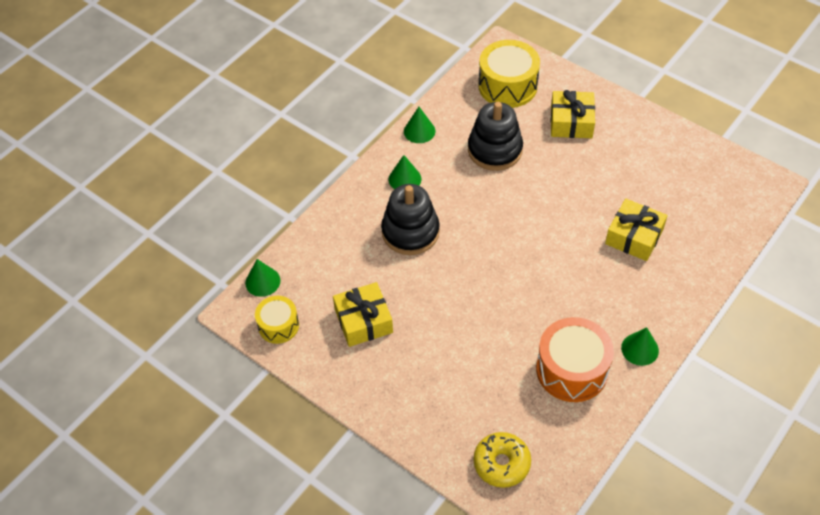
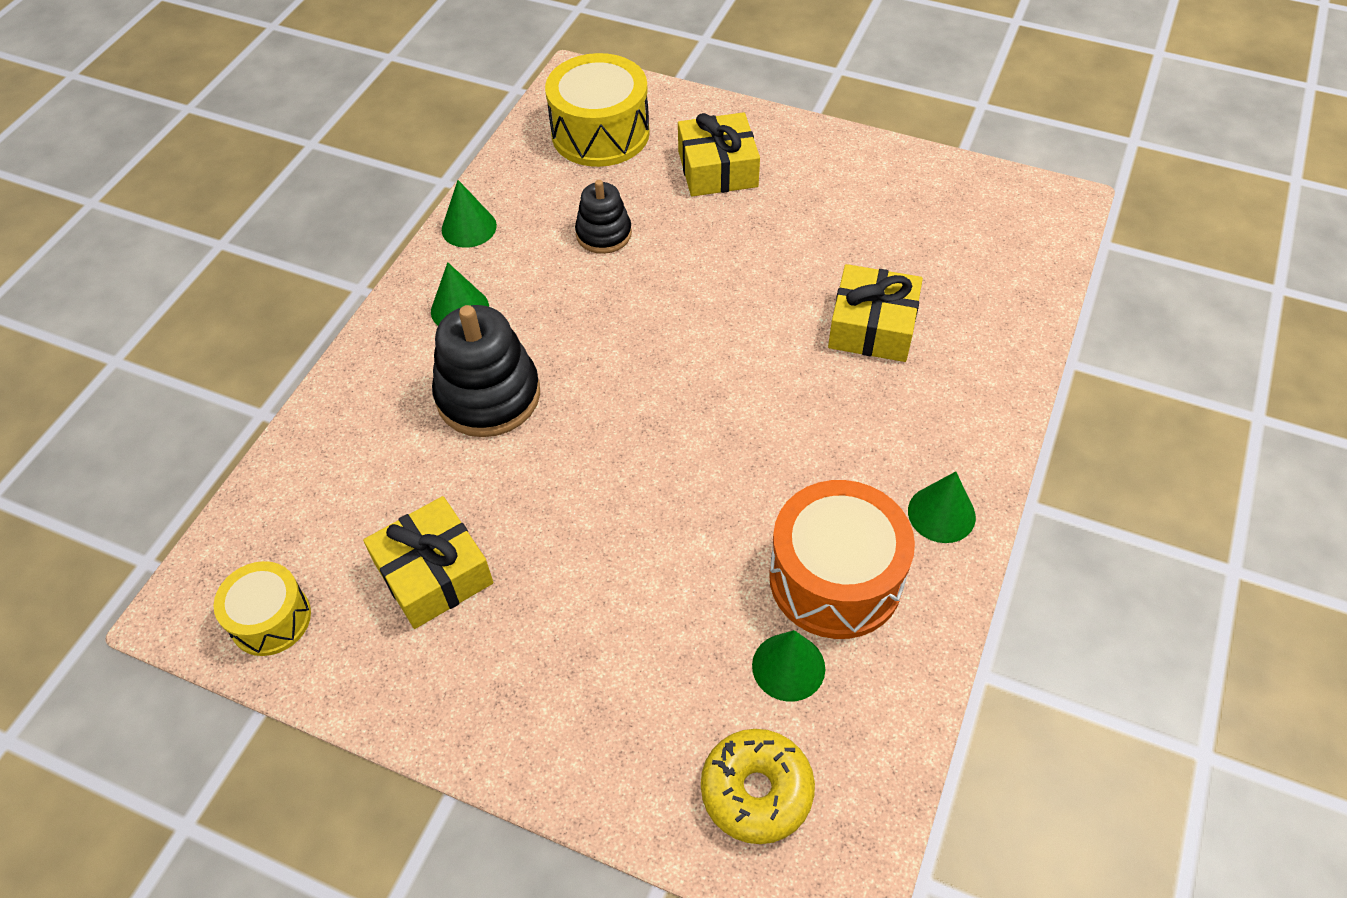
camera: 15 degrees left, 0 degrees up
(262, 281) = (227, 541): green cone -> green cone (788, 667)
(495, 150) = (604, 234): black stacking toy -> black stacking toy, size x0.60

